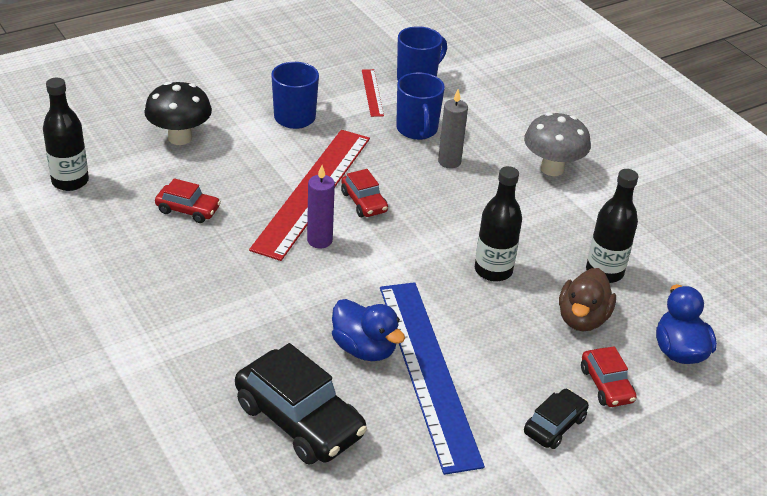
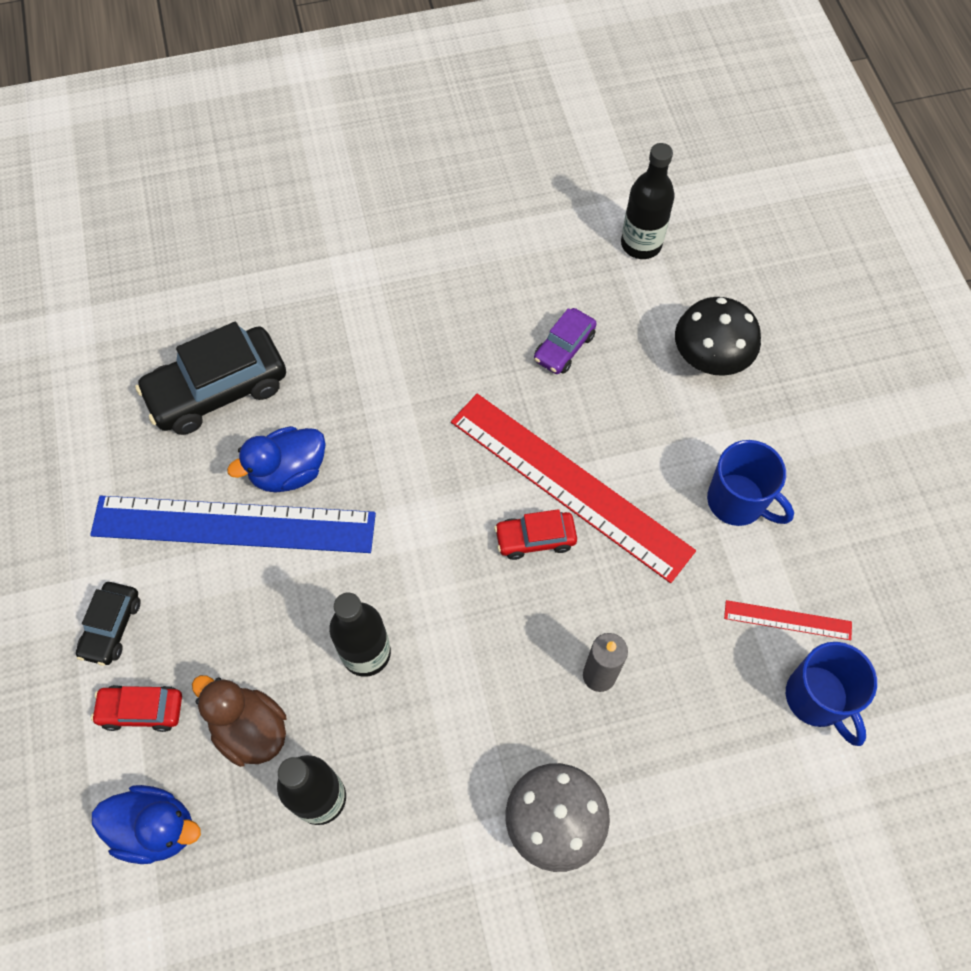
camera: 110 degrees right, 25 degrees up
(188, 210) = (564, 347): red car -> purple car
(319, 240) = (475, 470): purple candle -> none
(417, 130) = (683, 655): blue mug -> none
(554, 425) = (112, 627): black car -> black car turned 45 degrees clockwise

